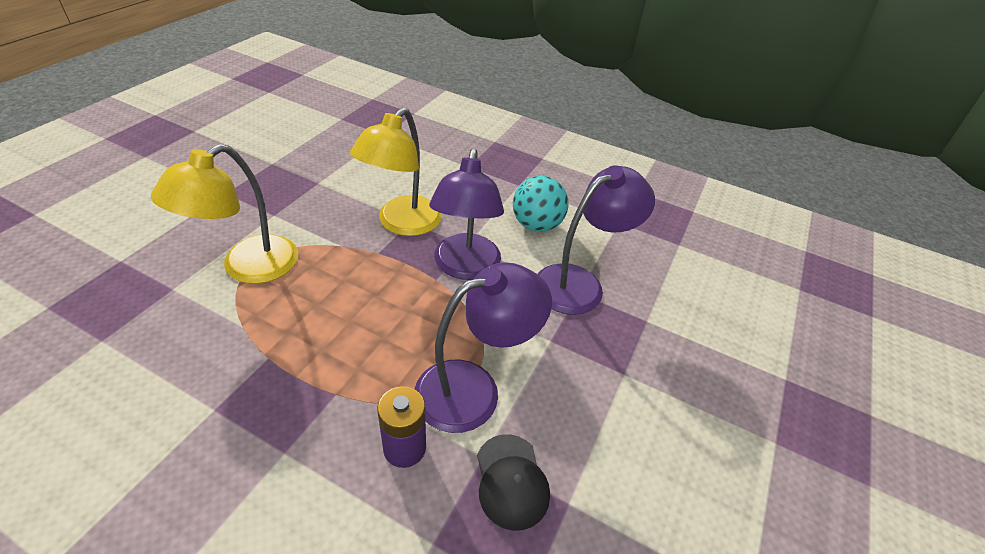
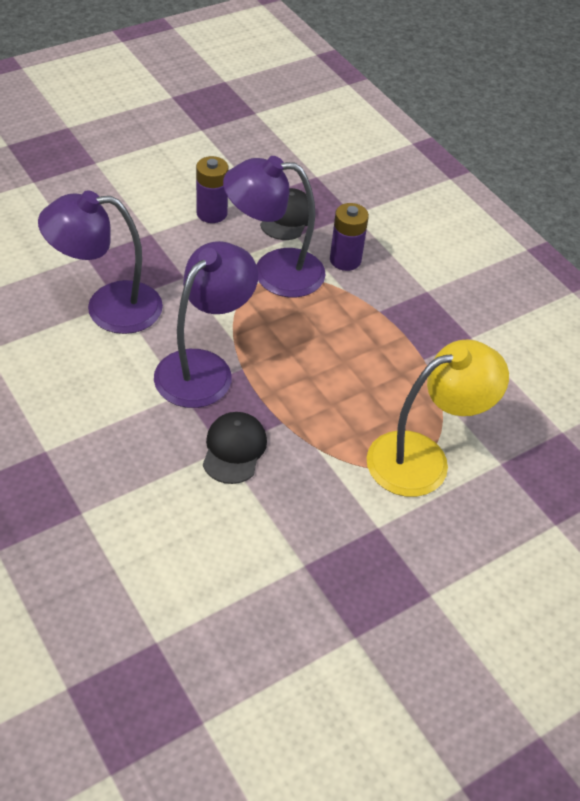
camera: 150 degrees left, 5 degrees up
(402, 224) = (234, 449): yellow lamp -> black cap
(536, 225) = (84, 384): turquoise ball -> none
(595, 436) = (211, 213): none -> purple battery

